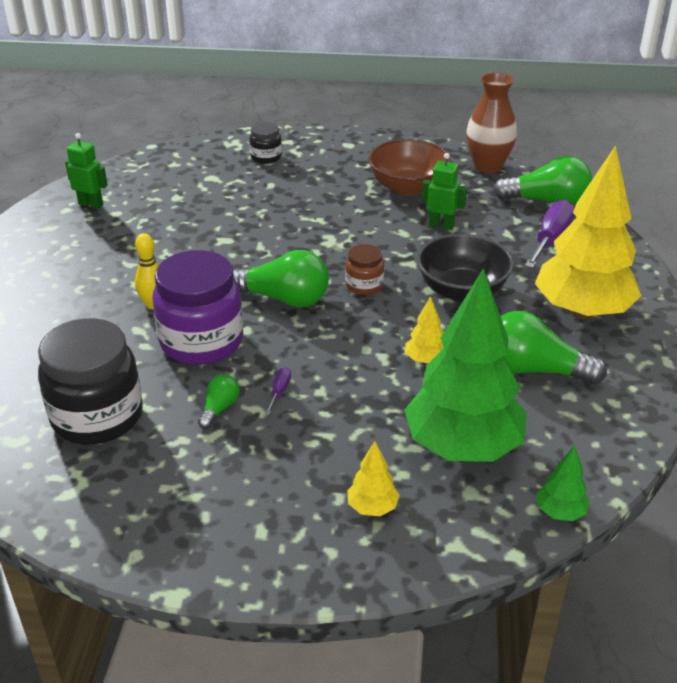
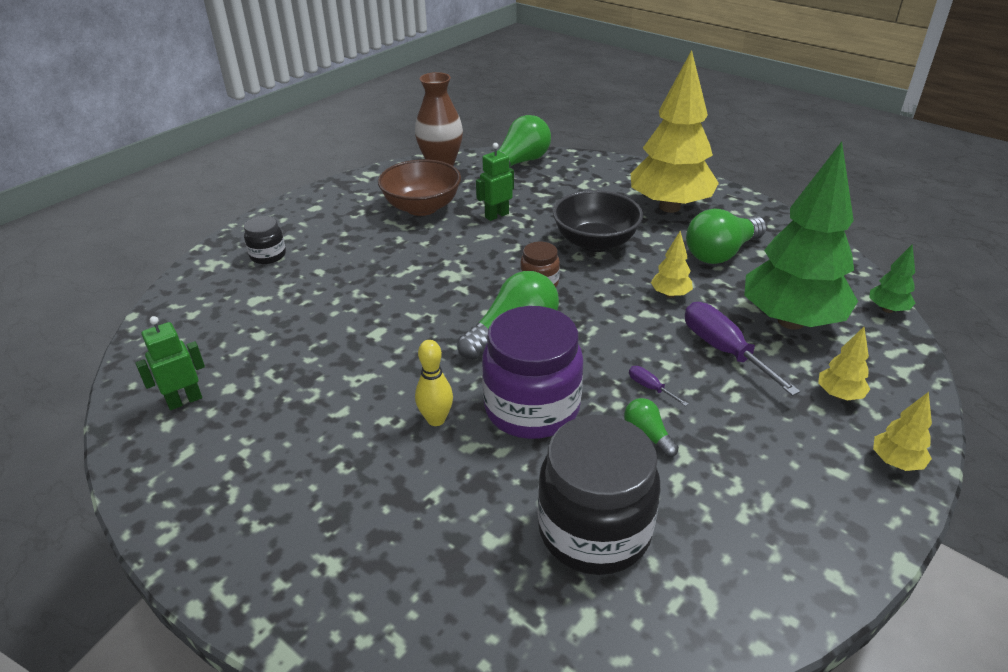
camera: 55 degrees left, 0 degrees up
(304, 566) = (896, 462): none -> yellow tree
(551, 239) = (569, 181): purple screwdriver -> purple screwdriver (723, 350)

